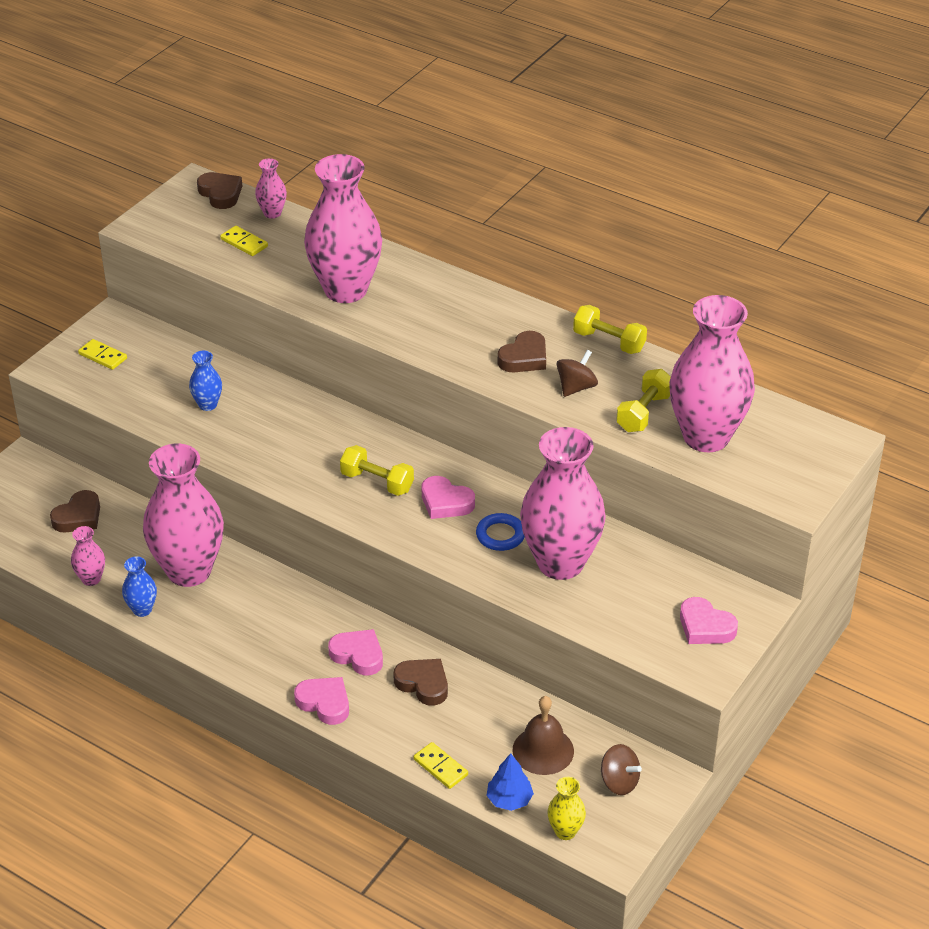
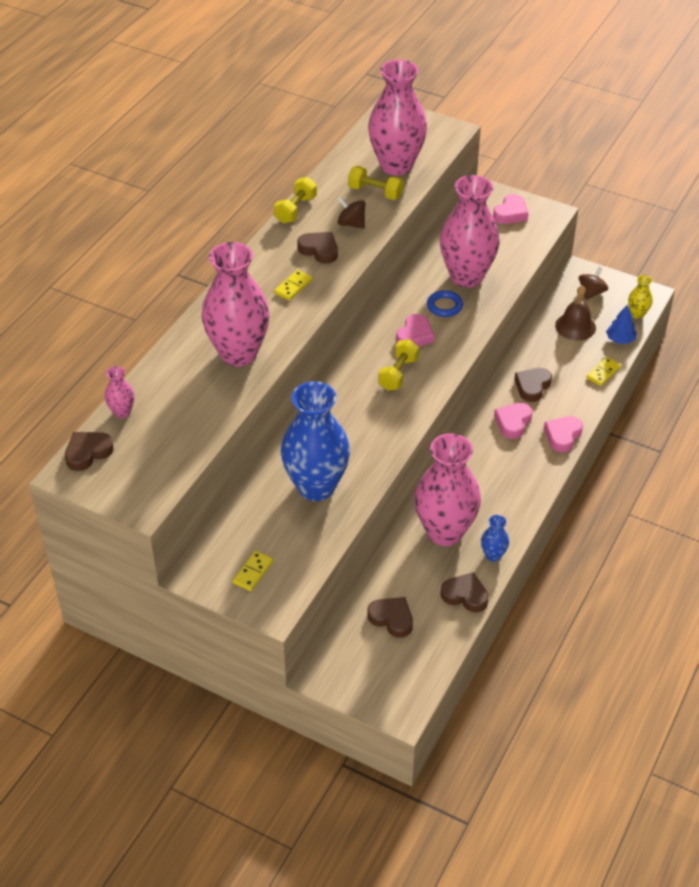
camera: 95 degrees left, 5 degrees up
(91, 579) = (465, 595): pink vase -> brown heart
(207, 405) = (316, 487): blue vase -> blue vase, size x2.35
(244, 243) = (169, 426): yellow domino -> yellow domino (293, 287)

